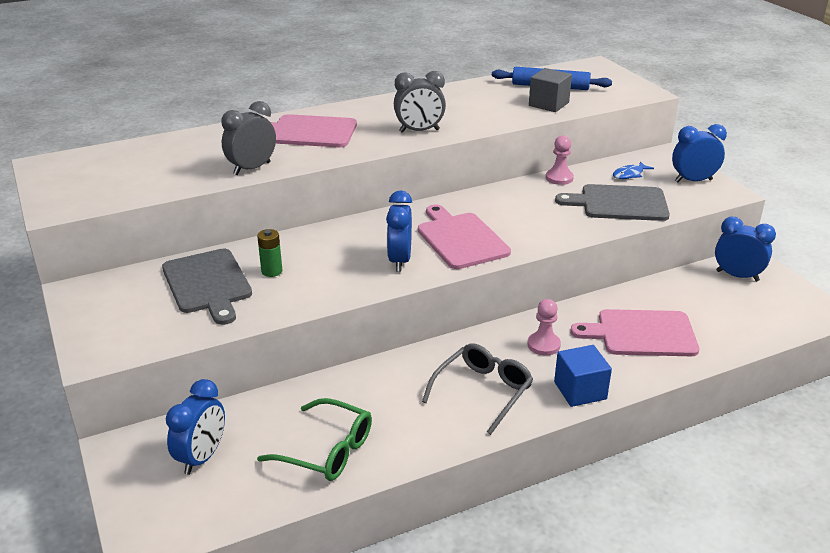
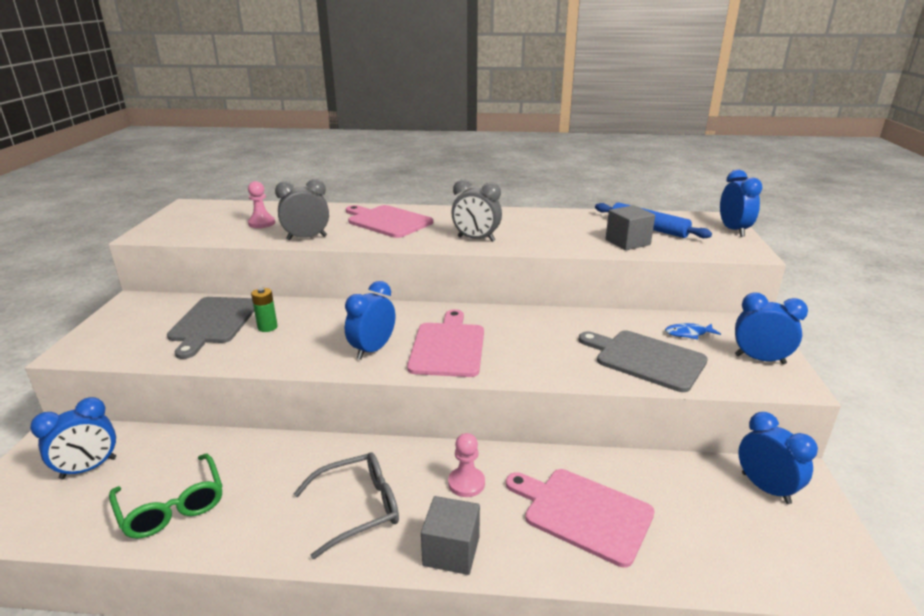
camera: 30 degrees right, 5 degrees down
(559, 178) = (607, 318): pink pawn -> pink pawn (261, 223)
(580, 390) = (451, 551): blue cube -> grey cube
(616, 74) = (733, 230): none -> blue clock

